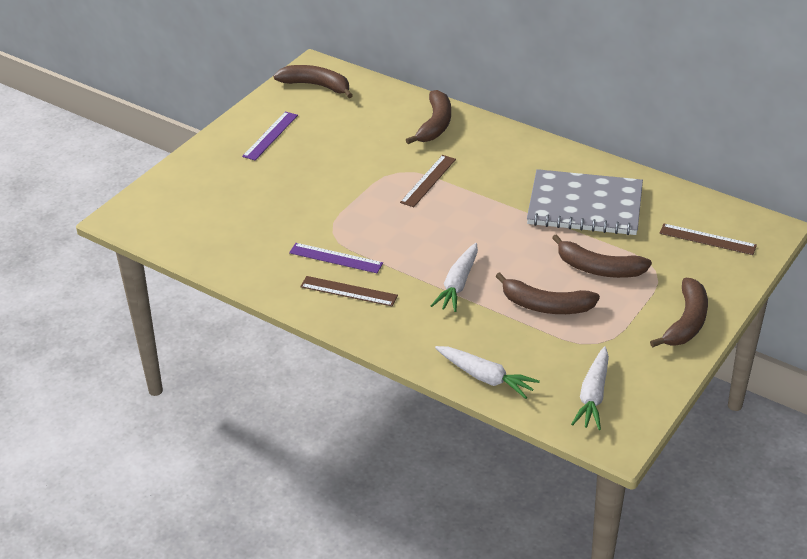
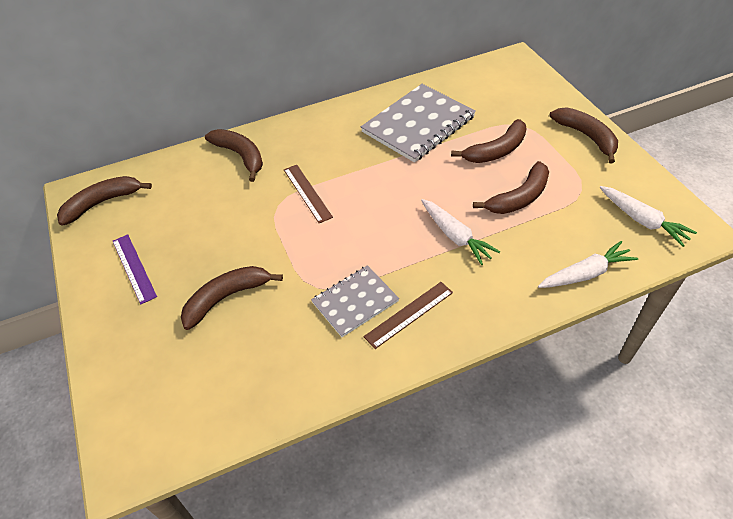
camera: 55 degrees left, 10 degrees up
(283, 193) = (226, 298): none -> brown banana
(336, 258) = (355, 302): purple ruler -> grey notebook
(707, 239) = (504, 87): brown ruler -> none

